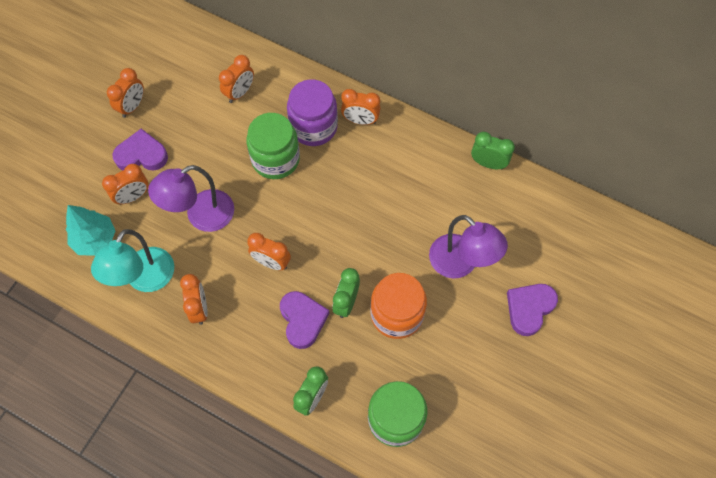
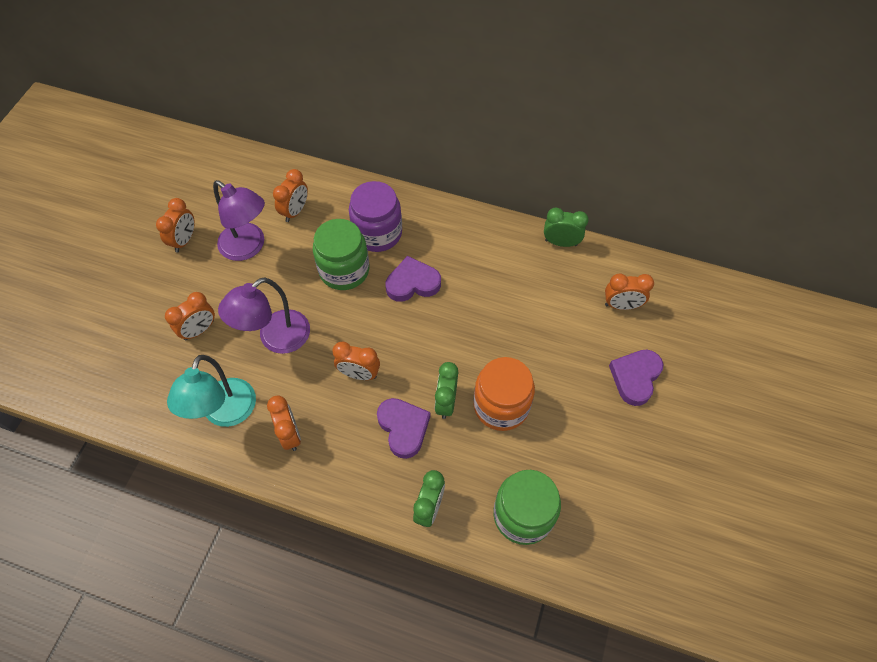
camera: 10 degrees left, 5 degrees down
(95, 239) = (164, 380): turquoise tree -> none
(142, 155) = (202, 287): purple heart -> purple heart (412, 283)
(360, 120) = (424, 220): orange clock -> orange clock (621, 305)
(460, 264) = (555, 344): purple lamp -> purple lamp (248, 247)

